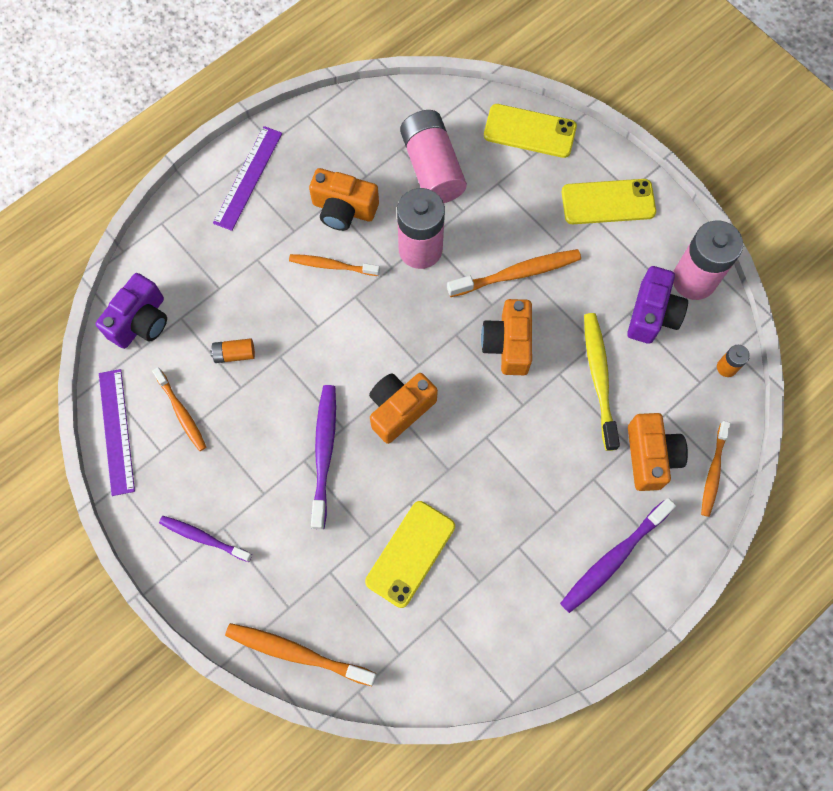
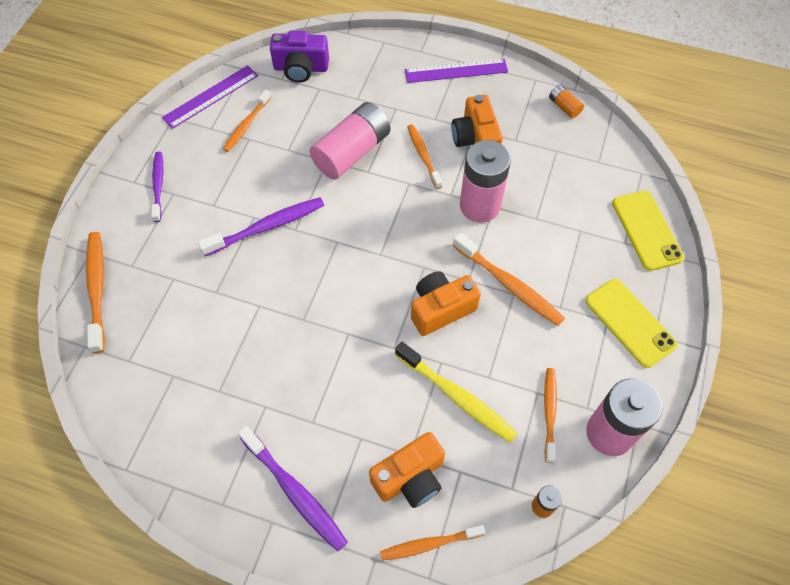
camera: 60 degrees right, 10 degrees down
(234, 354) = (311, 133): orange battery -> orange battery (564, 106)
(399, 409) = (333, 259): orange camera -> none
(410, 553) = (216, 327): yellow phone -> none
(432, 167) = (556, 179): pink battery -> pink battery (352, 152)
(599, 378) = (457, 396): yellow toothbrush -> yellow toothbrush turned 75 degrees clockwise
(613, 559) = (295, 492): purple toothbrush -> purple toothbrush turned 150 degrees counterclockwise
(652, 314) = (549, 412): purple camera -> orange toothbrush

